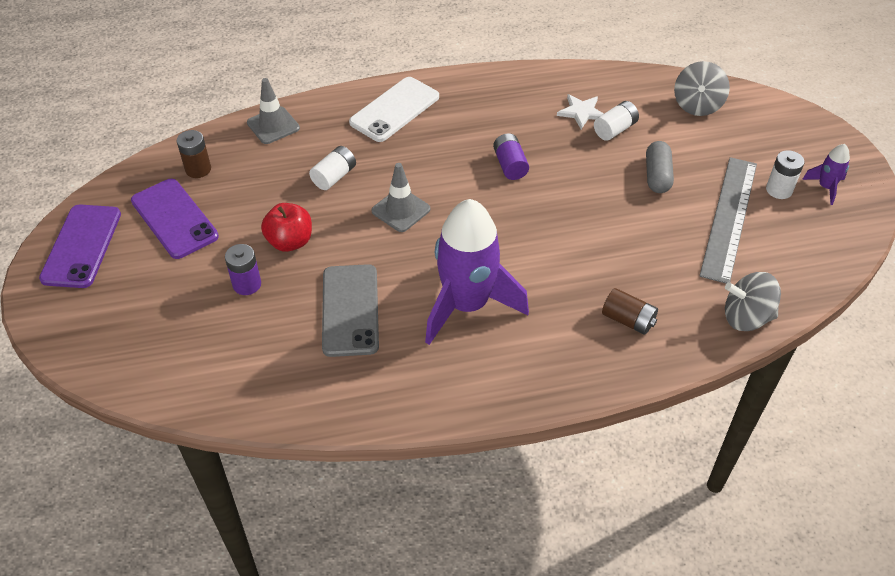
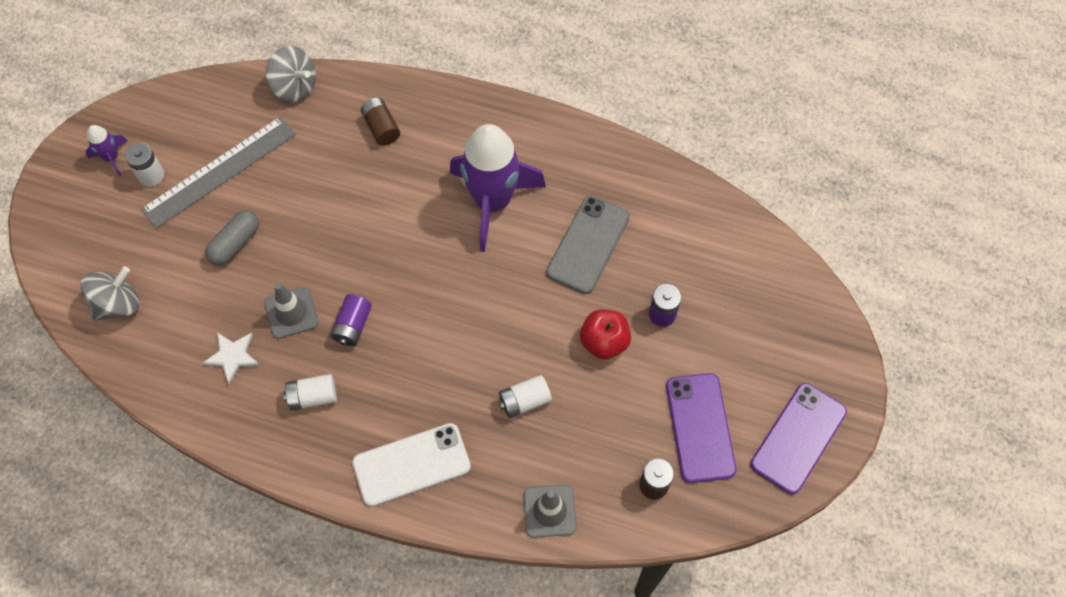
camera: 150 degrees left, 15 degrees up
(401, 210) = (486, 326): grey traffic cone -> grey traffic cone (291, 313)
(615, 129) = (222, 316): white battery -> white battery (312, 396)

